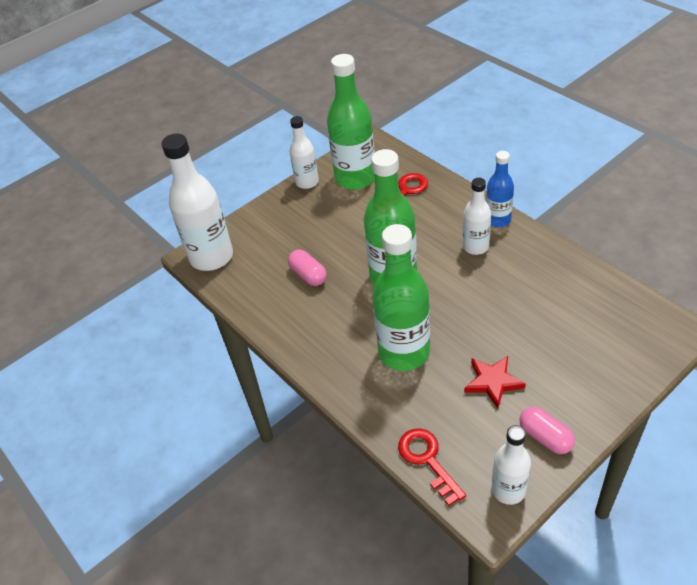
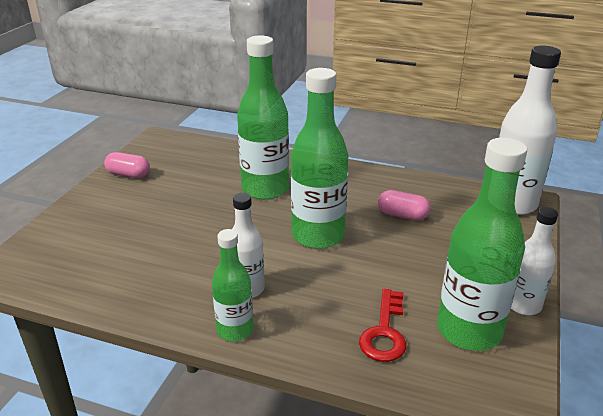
camera: 145 degrees right, 15 degrees down
(427, 460) = (210, 147): red key -> none
(493, 382) = (180, 191): red star -> none
(498, 220) = (235, 330): blue bottle -> green bottle
(508, 490) = (149, 149): white bottle -> none

